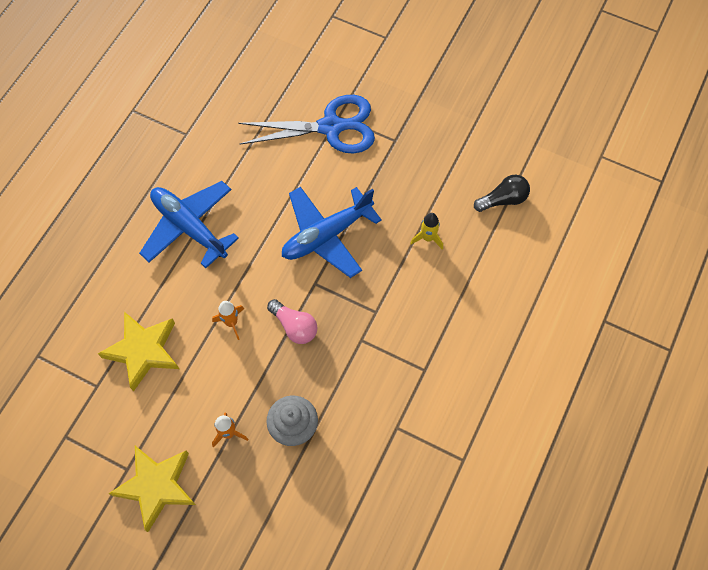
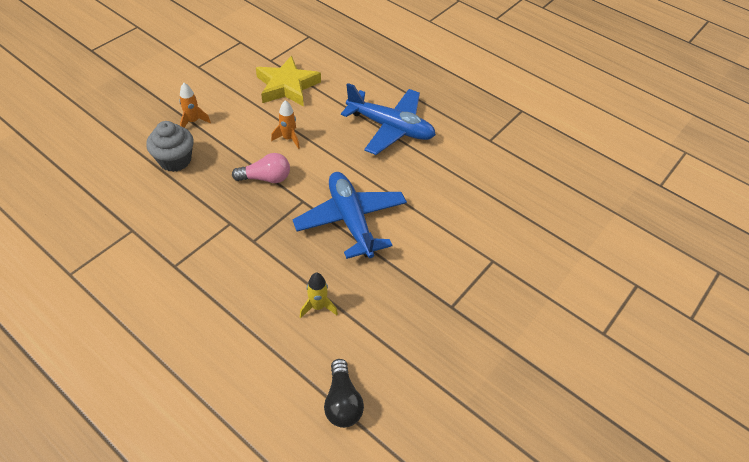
camera: 100 degrees right, 15 degrees down
(156, 486) = (176, 78): yellow star -> none
(189, 227) = (390, 127): blue plane -> blue plane turned 60 degrees clockwise
(294, 326) = (266, 178): pink light bulb -> pink light bulb turned 150 degrees counterclockwise
(331, 127) = (479, 251): blue scissors -> none

